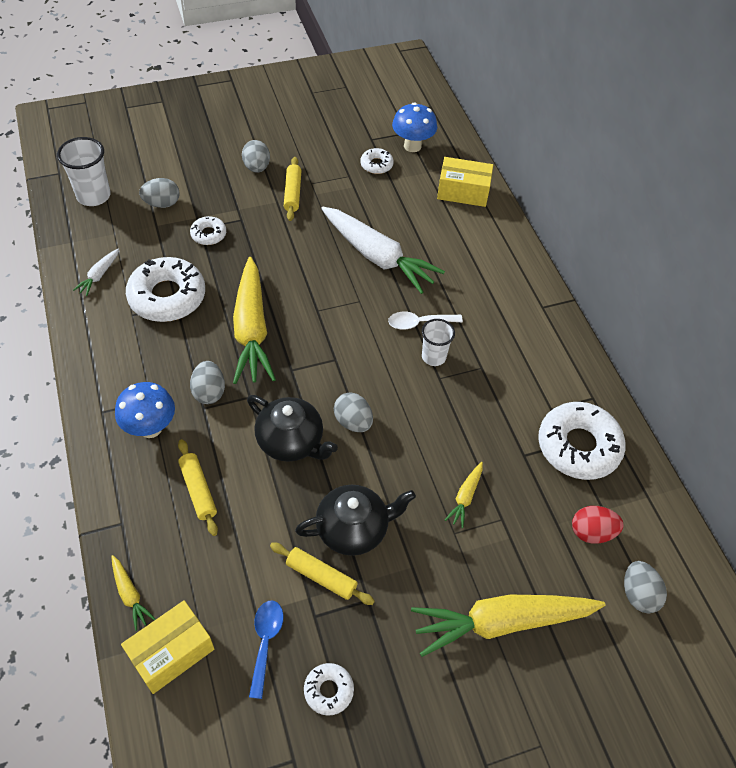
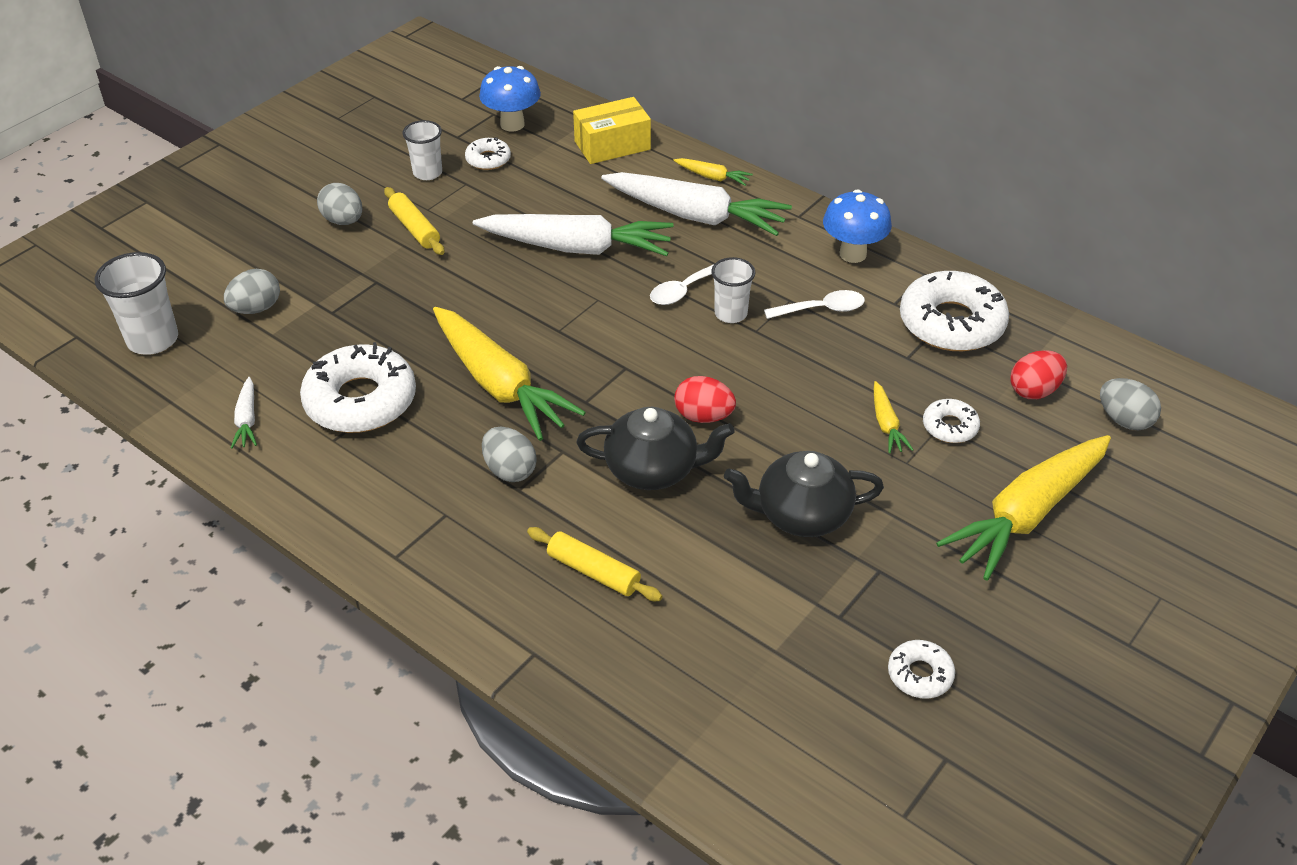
camera: 30 degrees left, 10 degrees down
(130, 595) = (616, 716): yellow carrot -> yellow carrot (713, 177)
(150, 428) = (474, 541): blue mushroom -> blue mushroom (853, 254)
(171, 652) = (719, 742): yellow box -> none
(208, 234) = (350, 314): white donut -> white donut (950, 427)
(265, 642) = (811, 670): blue spoon -> none
(321, 576) = (811, 577): yellow rolling pin -> none
(332, 157) = (427, 173): none -> white cup
(353, 422) = (703, 416): grey egg -> red egg
(353, 529) = (801, 514): black teapot -> black teapot turned 135 degrees counterclockwise
(473, 272) = (696, 216): none -> white carrot
(497, 386) = (822, 309): none -> white spoon

